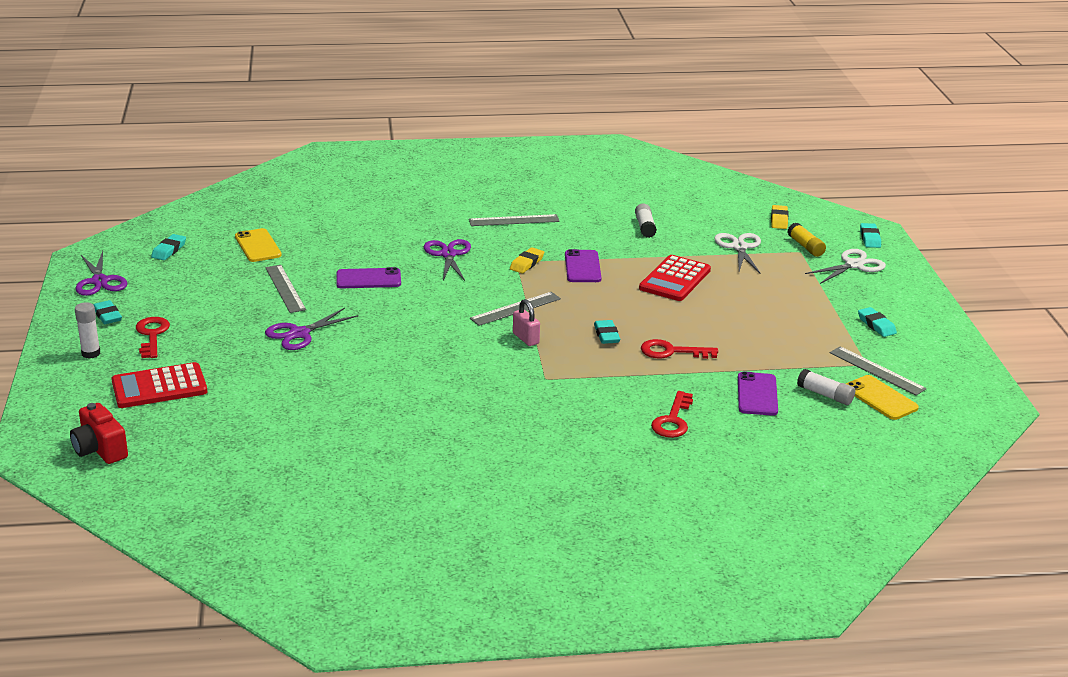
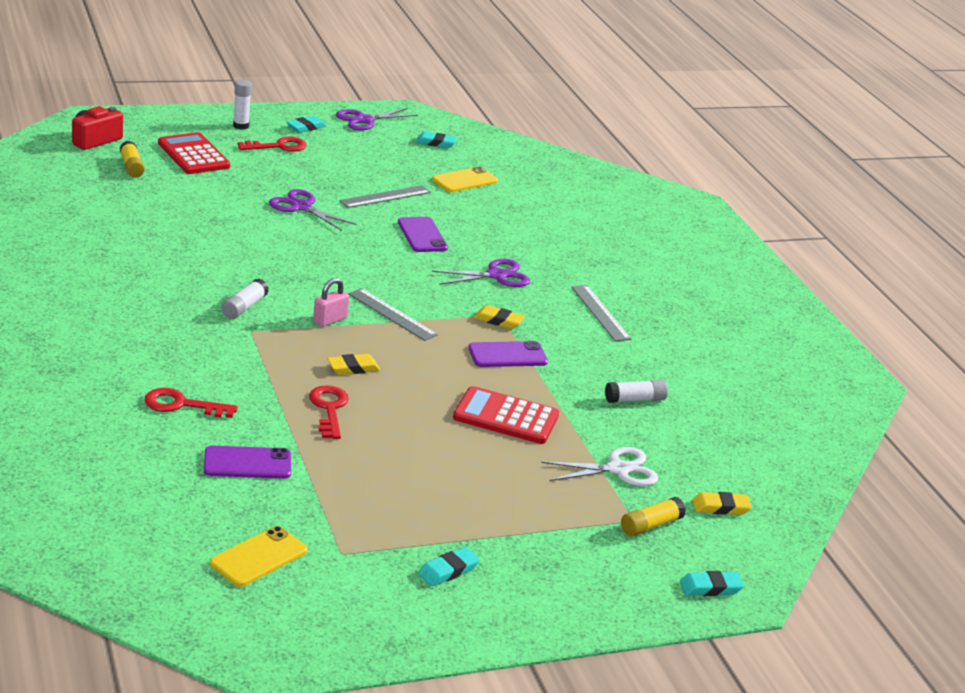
camera: 75 degrees right, 0 degrees up
(180, 427) = (131, 167): none -> yellow glue stick
(606, 335) = (353, 368): turquoise eraser -> yellow eraser
(825, 395) = (257, 513): white glue stick -> white glue stick (244, 307)
(854, 265) = (616, 565): white scissors -> none
(877, 371) = (326, 560): grey ruler -> none

